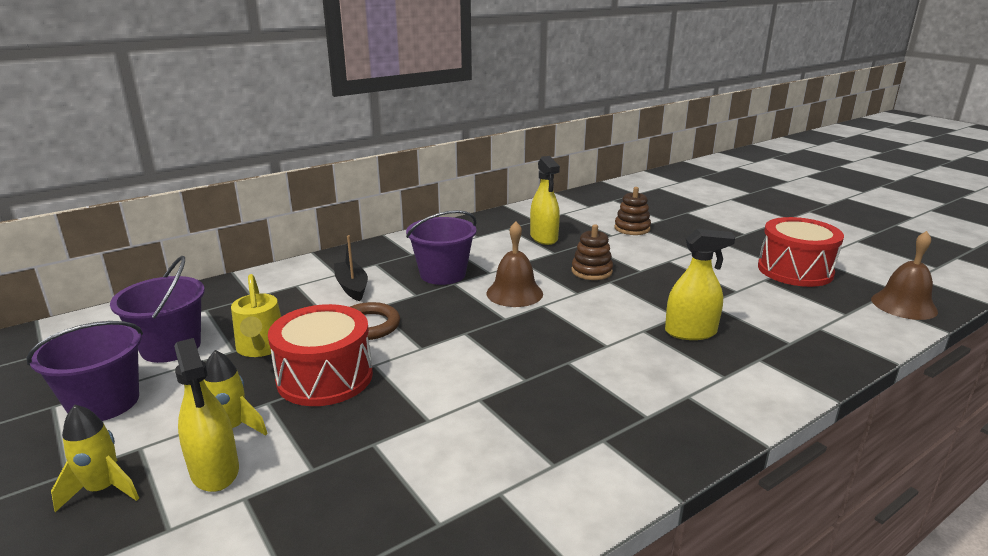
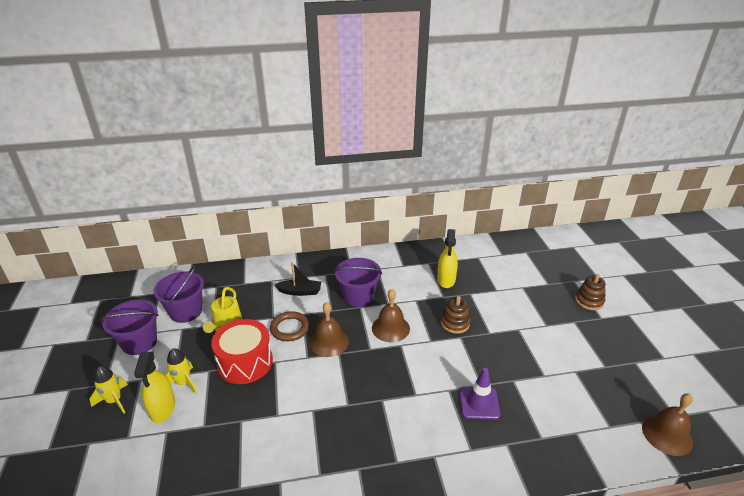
camera: 25 degrees right, 10 degrees up
(352, 287) = (300, 291): black boat -> black boat turned 90 degrees clockwise
(440, 325) = (329, 342): none -> brown bell
(632, 228) = (516, 287): brown stacking toy -> brown stacking toy (589, 301)
(690, 332) = (479, 403): yellow spray bottle -> purple traffic cone
(795, 270) = (608, 369): red drum -> none

